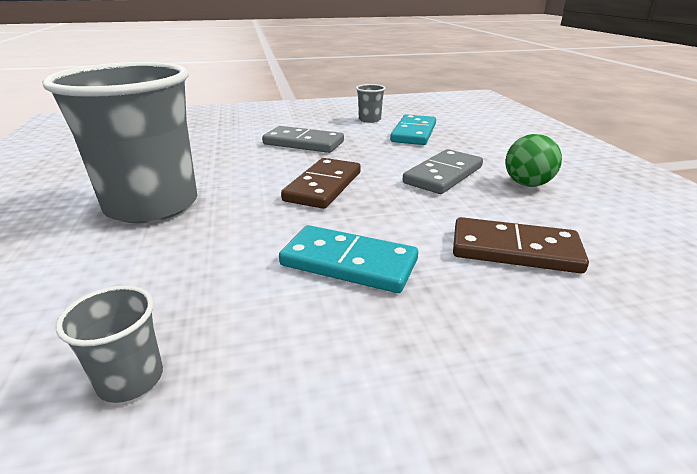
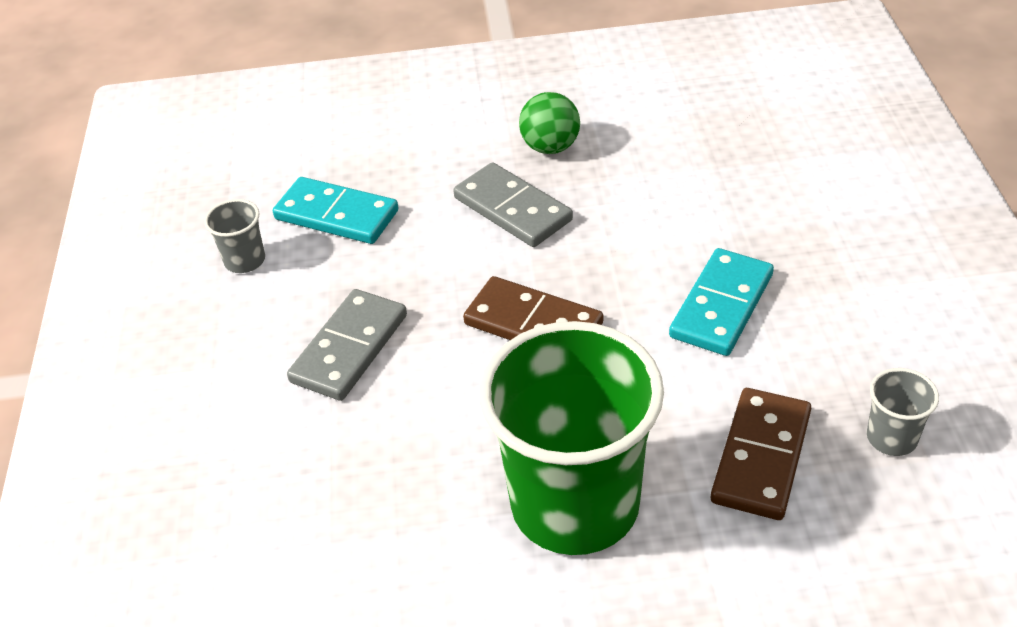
camera: 80 degrees left, 15 degrees up
(152, 205) = (575, 504): grey cup -> green cup
(514, 250) = (696, 191): brown domino -> brown domino (760, 457)

